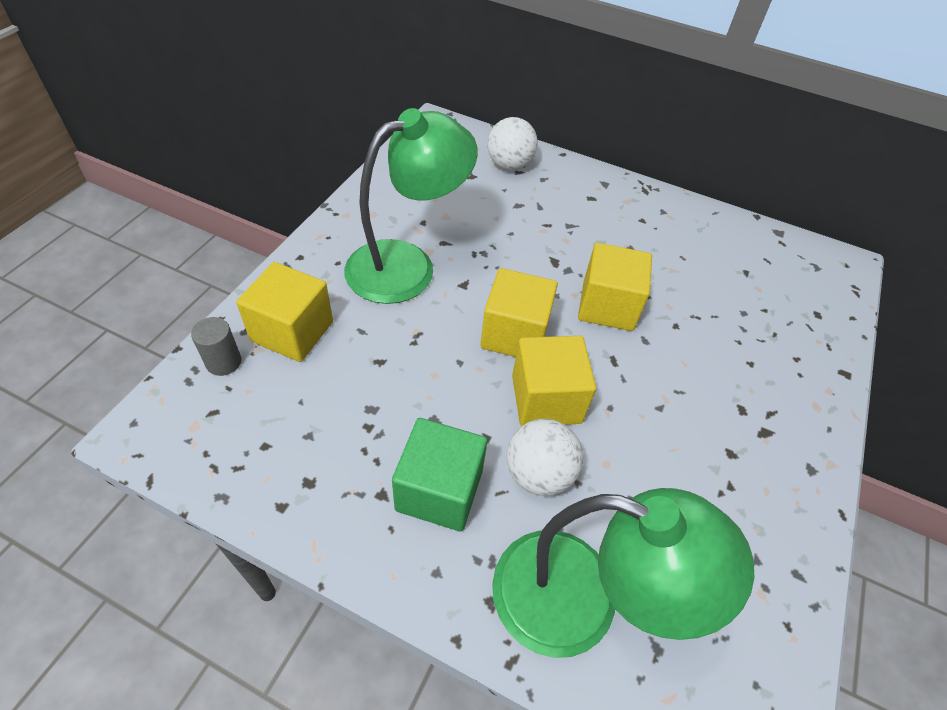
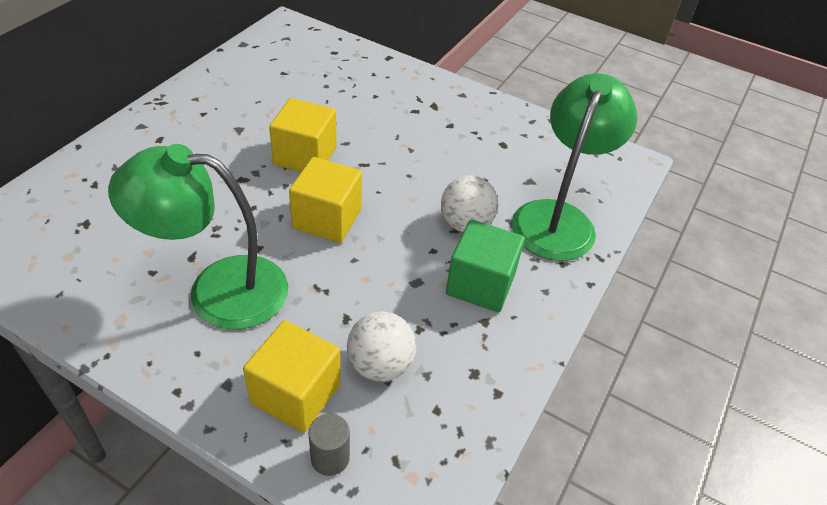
camera: 85 degrees left, 5 degrees down
(407, 265) = (218, 290): green lamp -> green lamp turned 60 degrees counterclockwise
(509, 165) = (79, 189): white ball -> white ball (380, 365)
(546, 399) = (398, 209): yellow cube -> none

